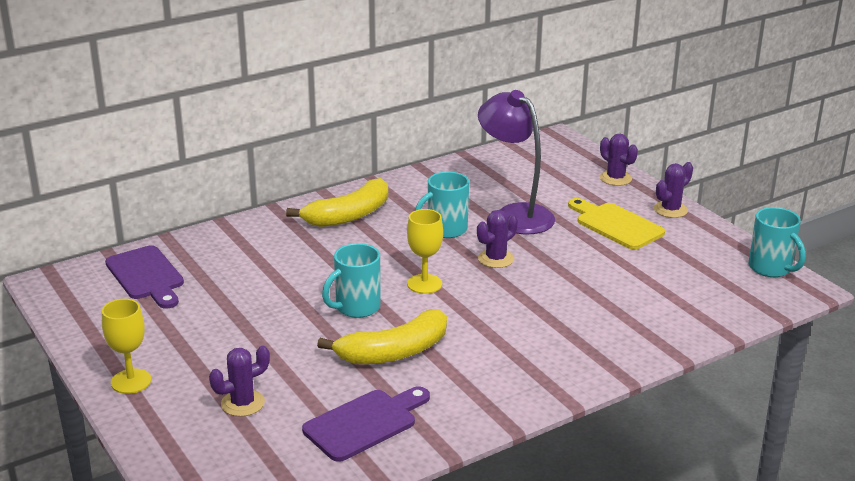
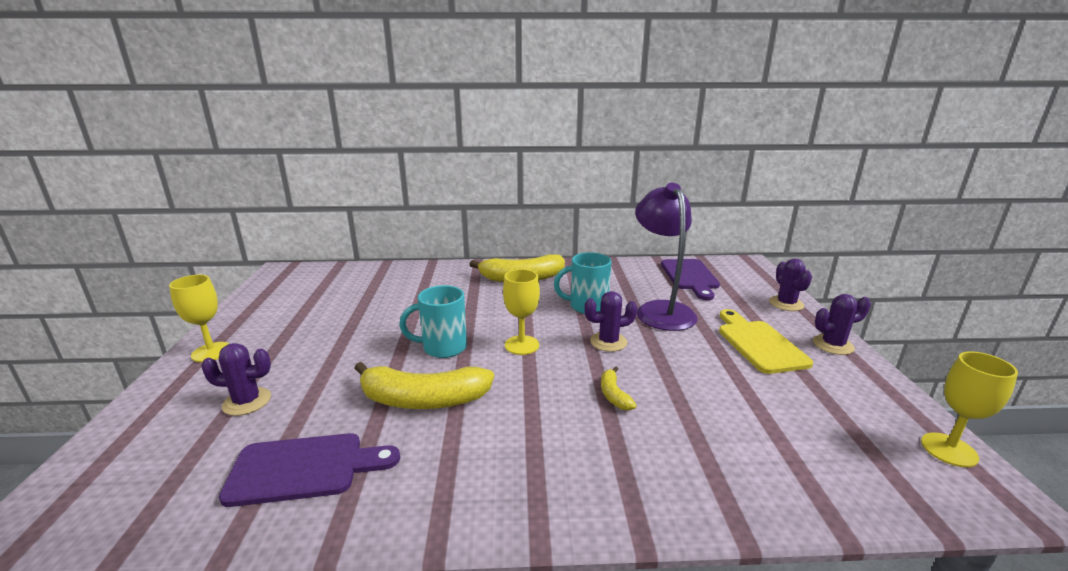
camera: 30 degrees right, 5 degrees down
(146, 276) = (338, 282): purple cutting board -> purple cutting board (690, 276)
(538, 301) = (614, 395): none -> yellow banana
(771, 268) = (949, 450): turquoise mug -> yellow goblet

